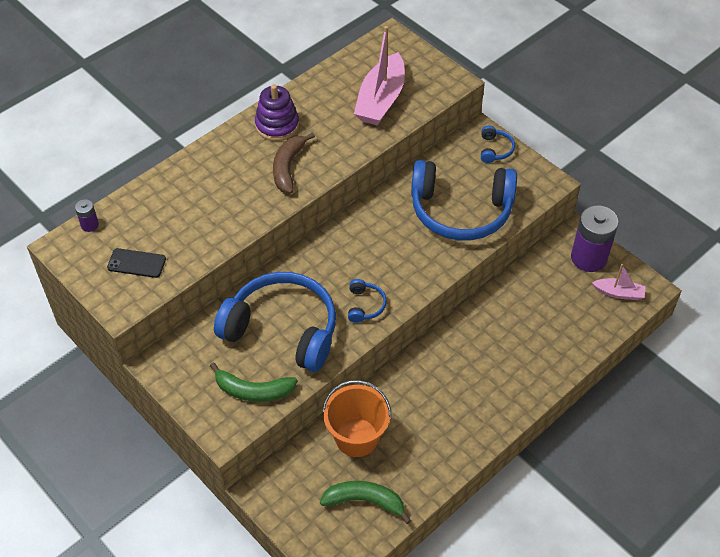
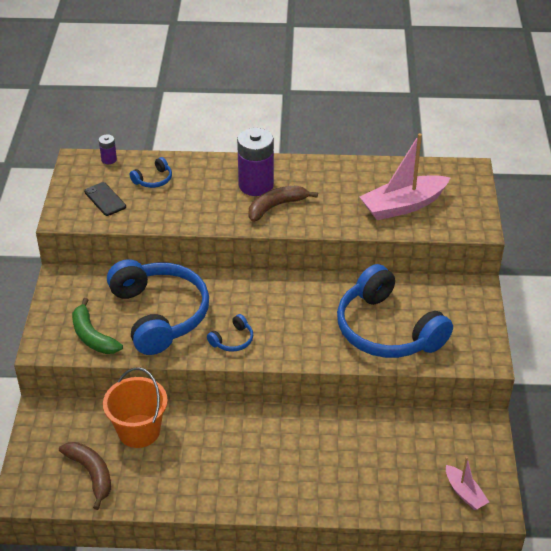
camera: 45 degrees right, 10 degrees down
(277, 125) = (305, 176): purple stacking toy -> none
(365, 501) = (91, 474): green banana -> brown banana
(495, 149) = (473, 307): blue headphones -> blue headphones (153, 180)
(588, 258) = (473, 449): purple battery -> purple battery (256, 185)

